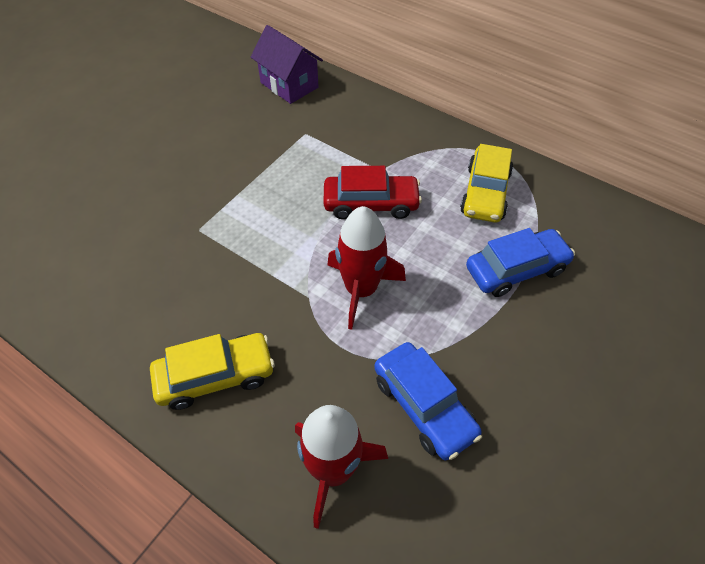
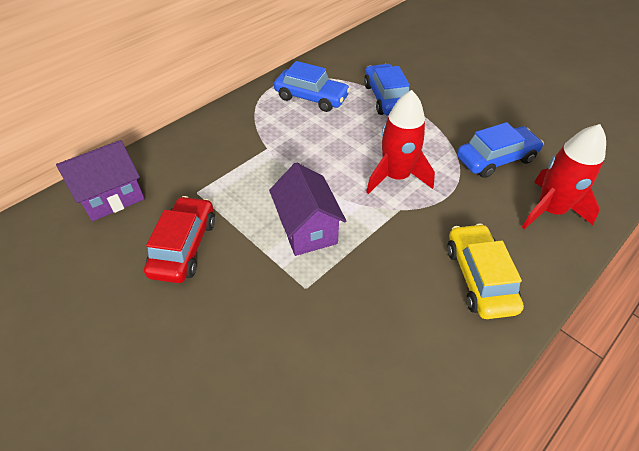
camera: 80 degrees left, 5 degrees down
(269, 220) = (307, 229): none -> purple house
(371, 203) = (305, 159): red car -> red car (184, 247)
(485, 193) = (311, 97): yellow car -> blue car

